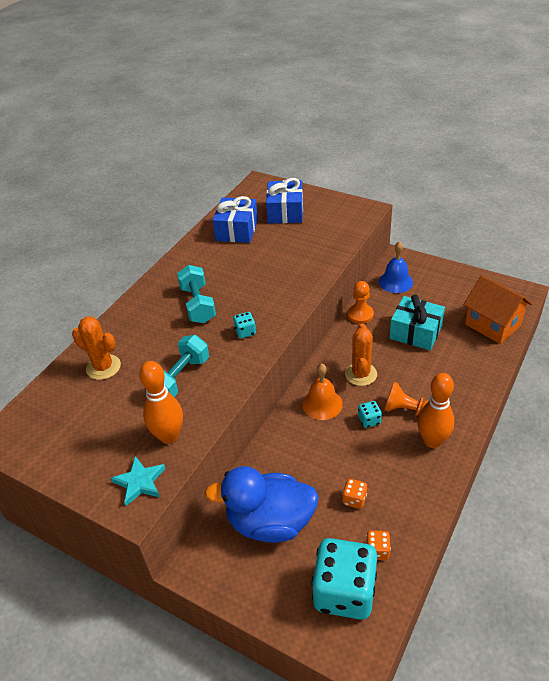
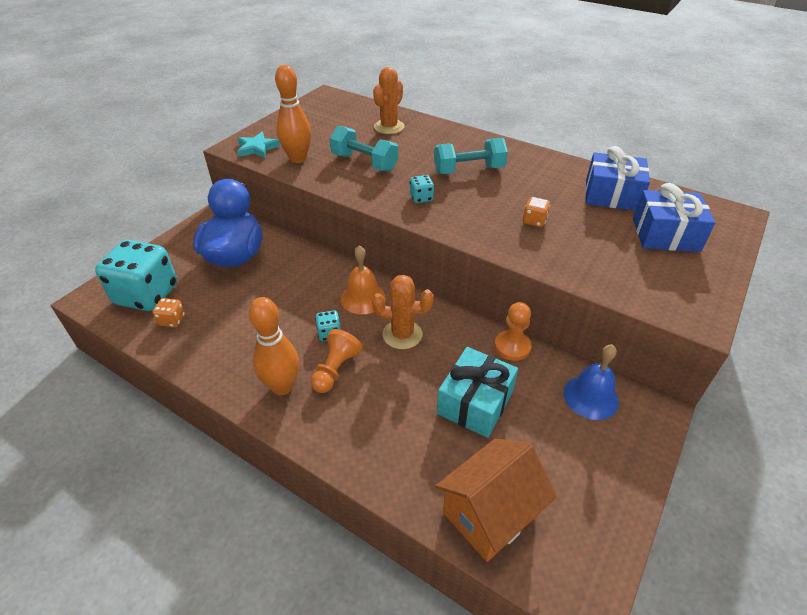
camera: 90 degrees right, 0 degrees up
(354, 499) = (234, 311): orange dice -> orange dice (534, 221)

